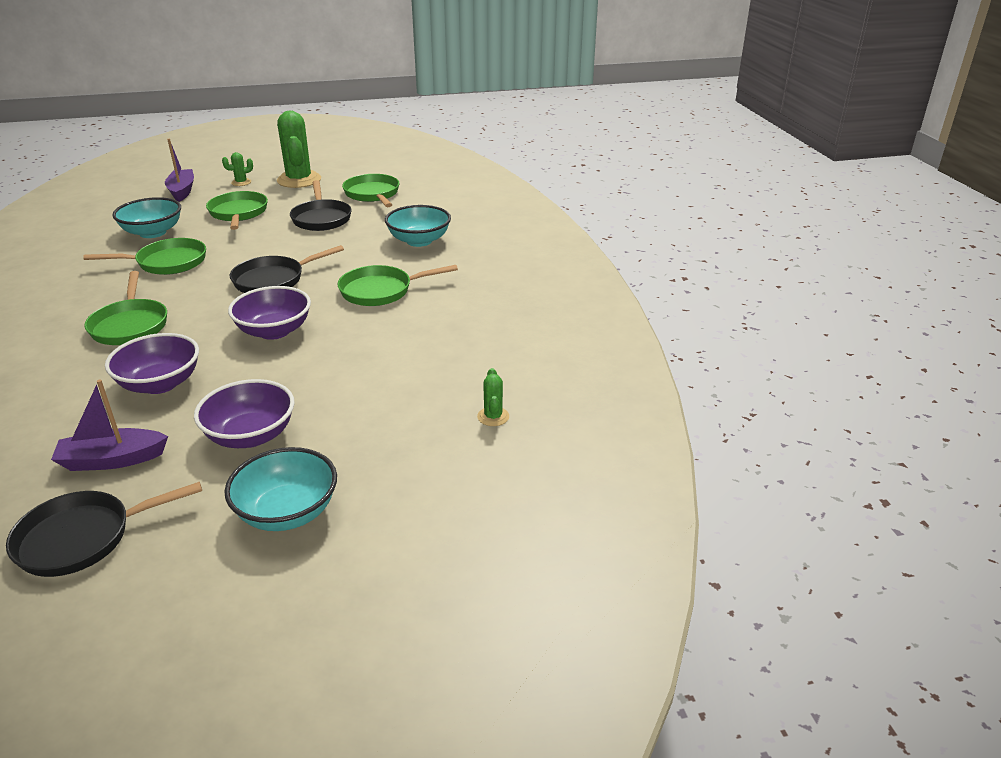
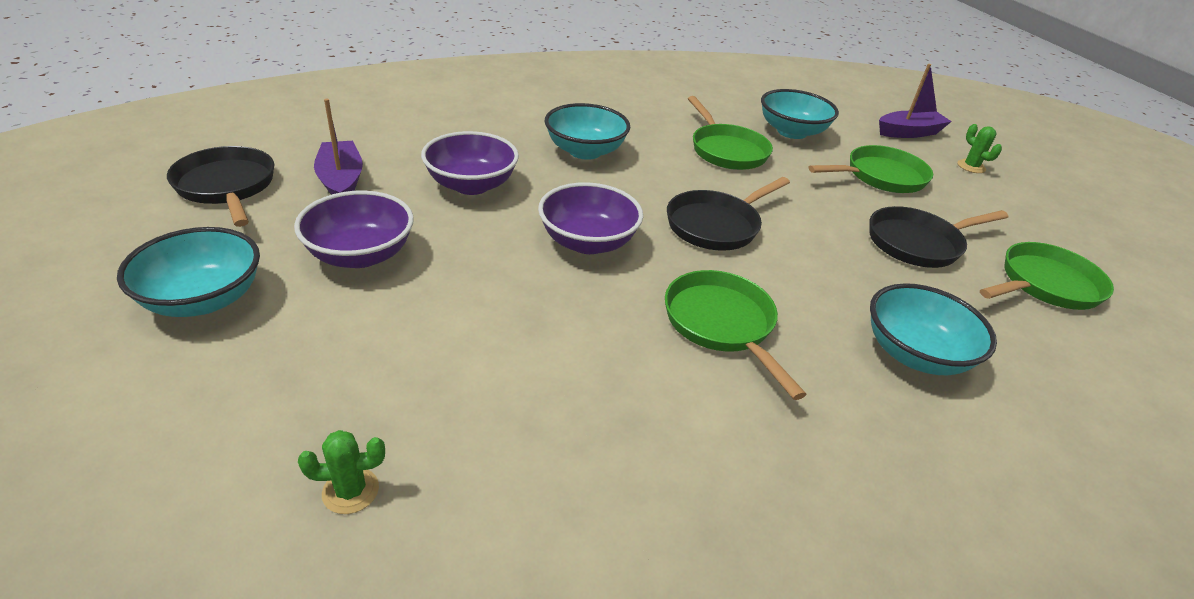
camera: 80 degrees right, 5 degrees up
(130, 325) = (585, 151): green pan -> turquoise bowl
(273, 280) = (716, 225): black pan -> black pan turned 90 degrees counterclockwise
(299, 180) = (1025, 209): green cactus -> none

